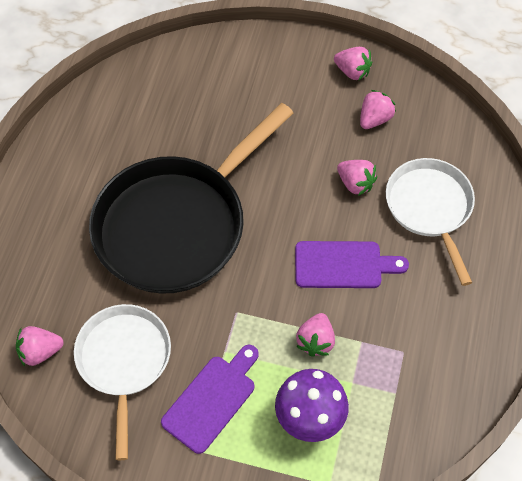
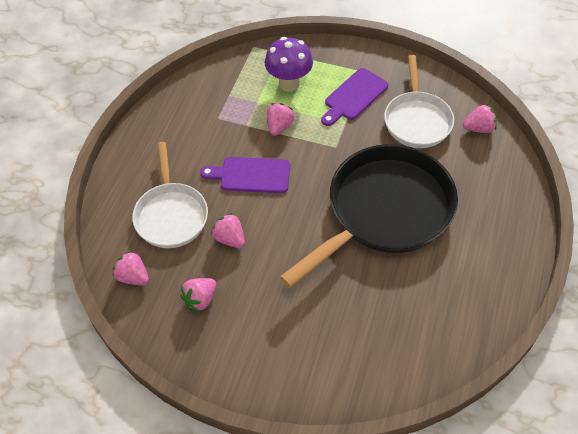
camera: 175 degrees left, 5 degrees down
(352, 72) = (212, 353): pink strawberry -> pink strawberry (133, 277)

